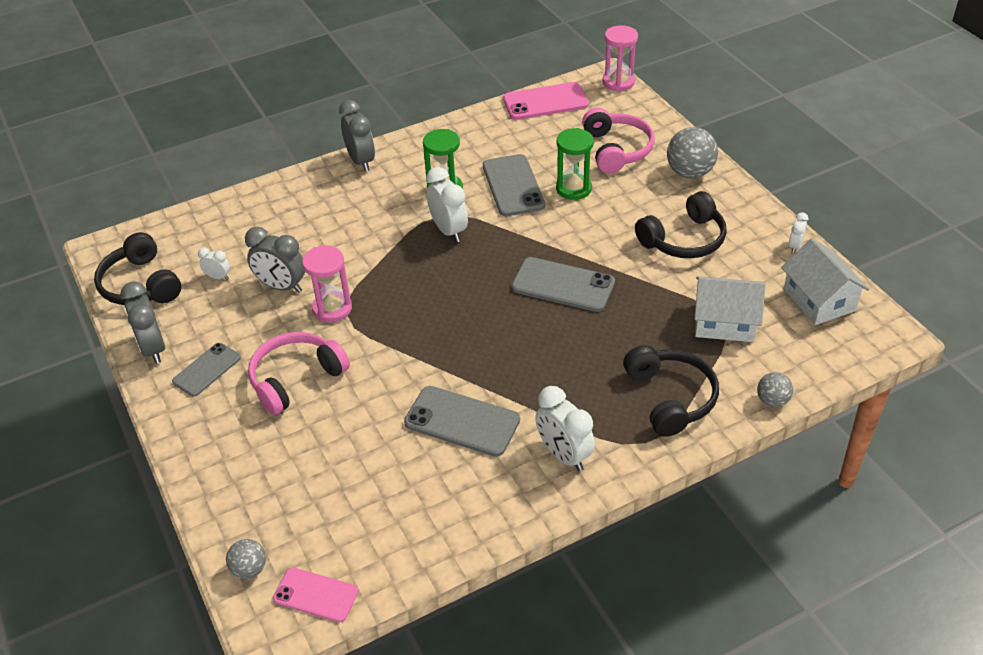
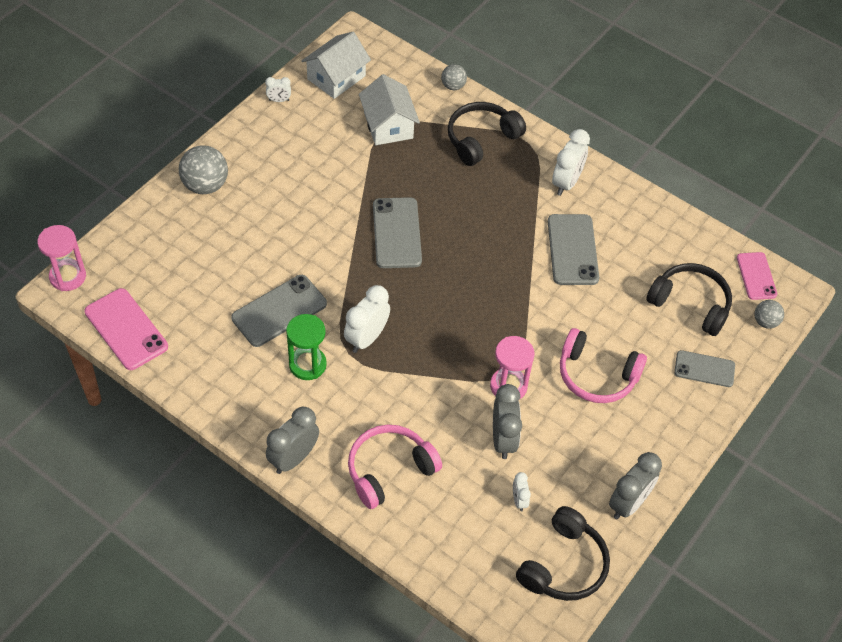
camera: 120 degrees left, 10 degrees up
(207, 369) = (625, 446): grey phone -> grey phone (704, 369)
(573, 189) = (264, 263): green hourglass -> none
(616, 150) = (190, 247): pink headphones -> pink headphones (389, 470)
(684, 239) = (302, 169): black headphones -> black headphones (690, 304)

